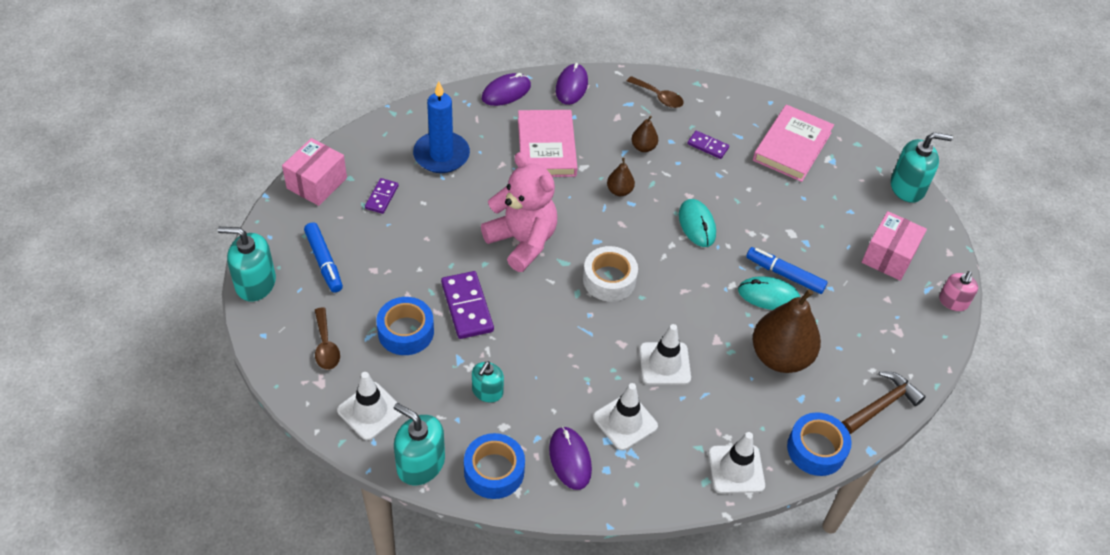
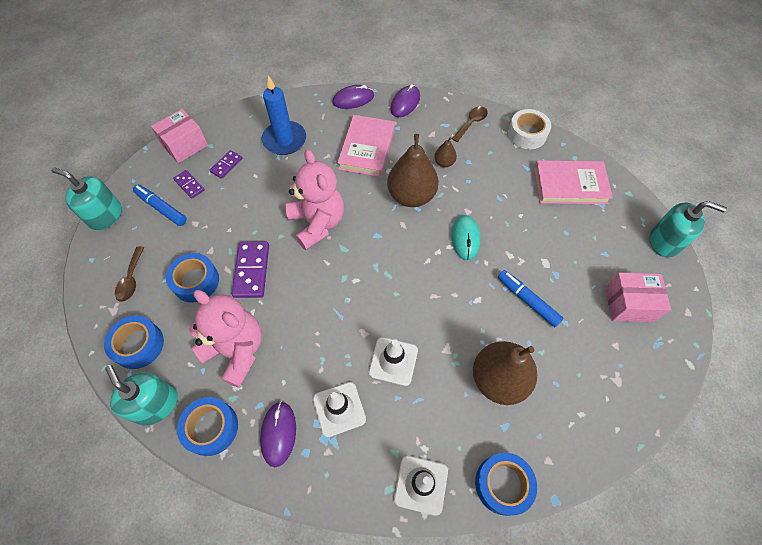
camera: 20 degrees right, 10 degrees up
(324, 261) = (162, 208): blue marker -> blue marker turned 135 degrees clockwise
(370, 411) = (138, 345): white traffic cone -> blue tape
(487, 391) = (236, 350): turquoise soap dispenser -> pink teddy bear
(609, 280) = (374, 272): white tape -> white tape (527, 134)
(619, 191) = (411, 196): brown pear -> brown pear, size x2.17
(658, 97) = (471, 123): brown spoon -> brown spoon turned 105 degrees counterclockwise
(707, 146) = (498, 171): purple domino -> purple domino (189, 185)
(768, 295) = (506, 317): turquoise mouse -> none
(792, 146) = (570, 185): pink book -> pink book turned 45 degrees clockwise
(881, 405) = (580, 454): brown hammer -> none
(888, 256) = (628, 304): pink box -> pink box turned 45 degrees clockwise
(953, 302) = (679, 362): pink soap dispenser -> none

